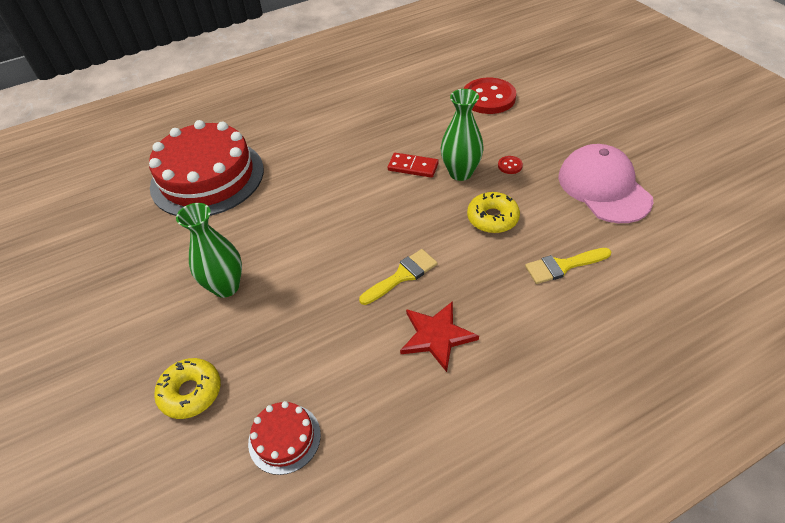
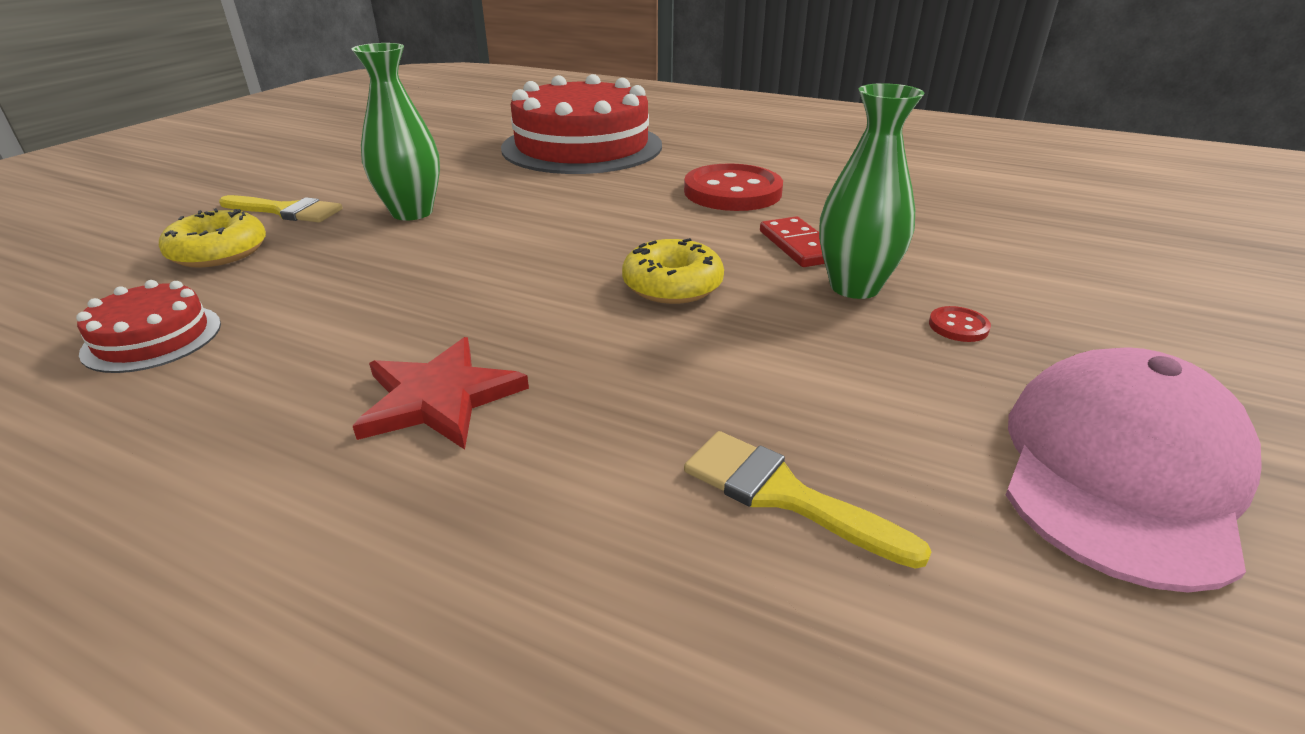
camera: 50 degrees right, 15 degrees down
(402, 275) = (551, 317): yellow brush -> yellow brush (286, 211)
(488, 98) = (1079, 249): red button -> red button (732, 192)
(492, 218) = (795, 355): yellow donut -> yellow donut (672, 285)

